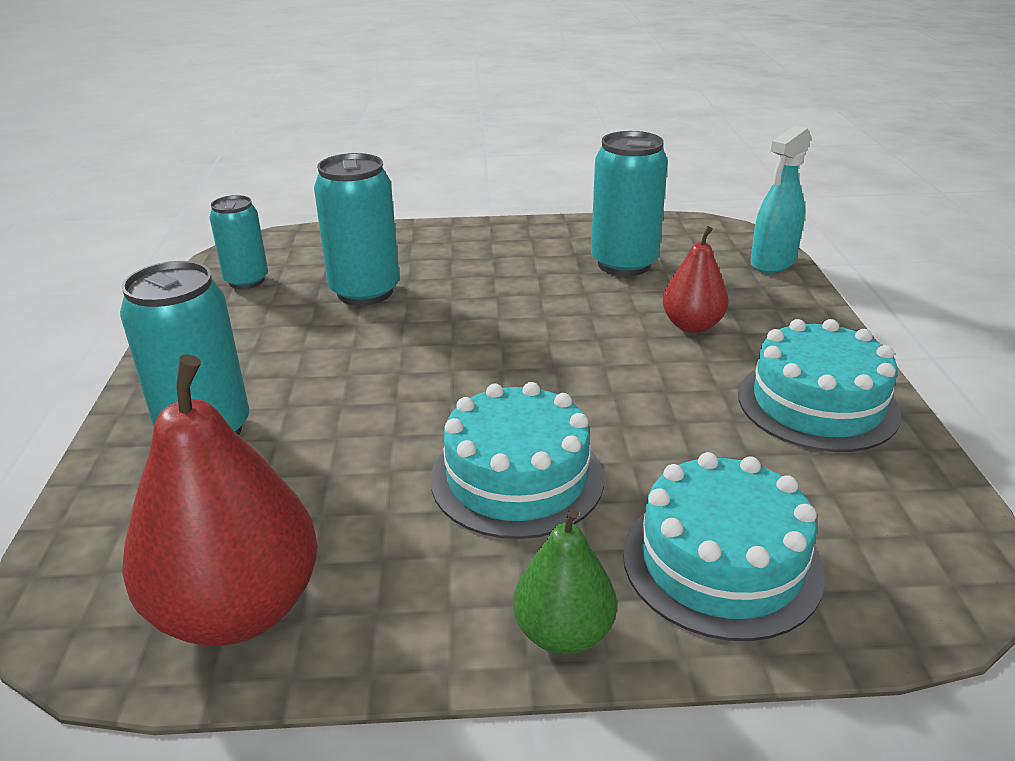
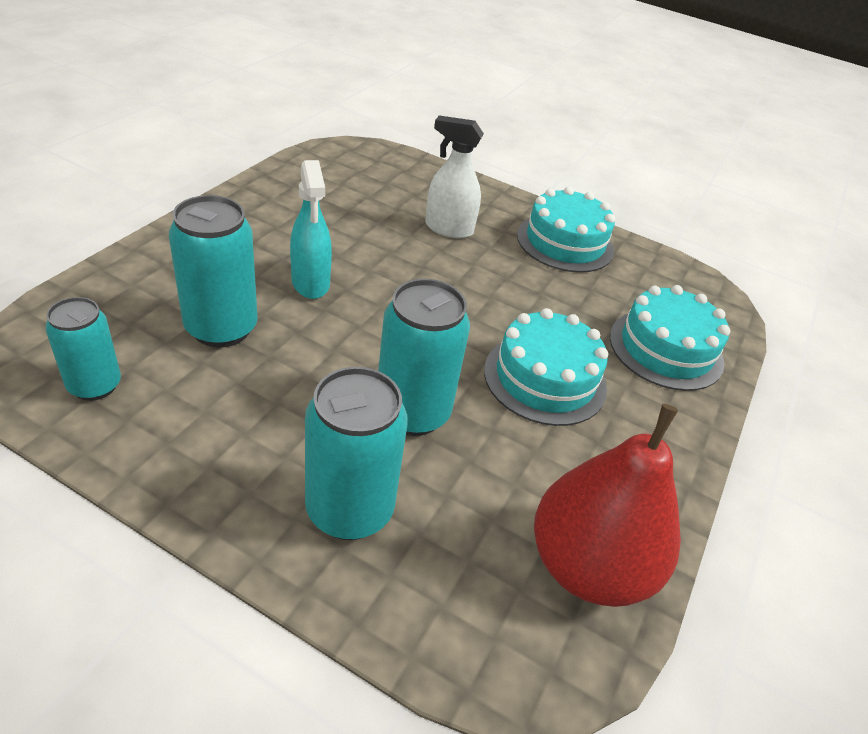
camera: 65 degrees left, 10 degrees up
(563, 633) = (686, 430): green pear -> none
(624, 264) = (341, 204): turquoise can -> turquoise can (412, 413)
(692, 325) = (448, 228): red pear -> white spray bottle
(772, 263) = (410, 162): turquoise spray bottle -> turquoise spray bottle (310, 283)

